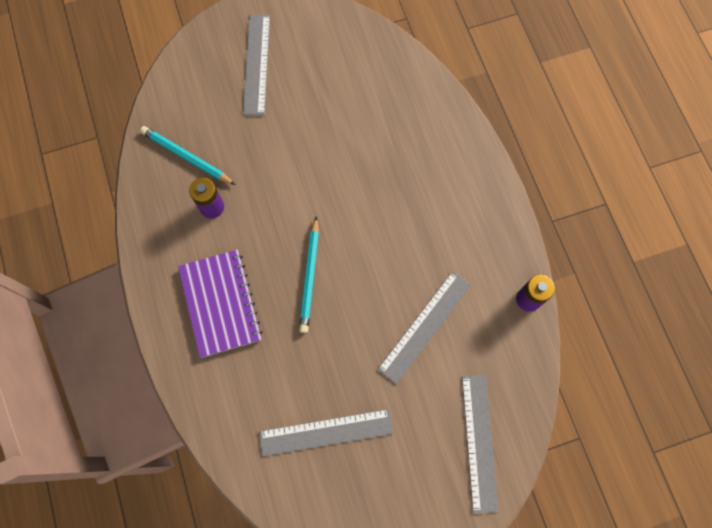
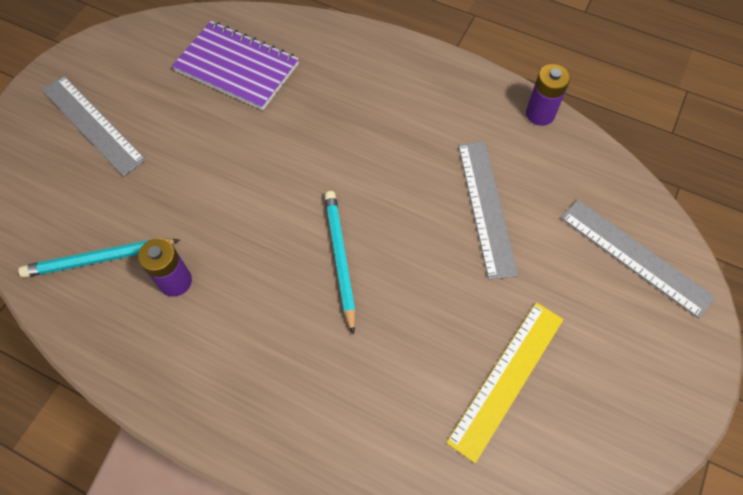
camera: 45 degrees left, 10 degrees down
(220, 303) = (278, 361): purple notebook -> purple notebook (237, 68)
(309, 277) = (340, 258): turquoise pencil -> turquoise pencil turned 150 degrees counterclockwise
(326, 432) = (506, 378): grey ruler -> yellow ruler

